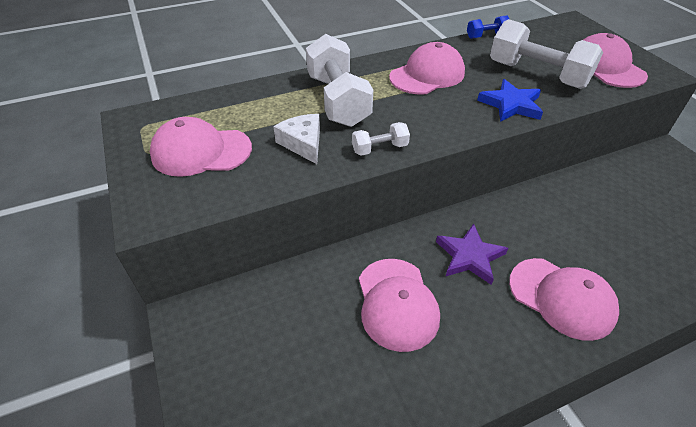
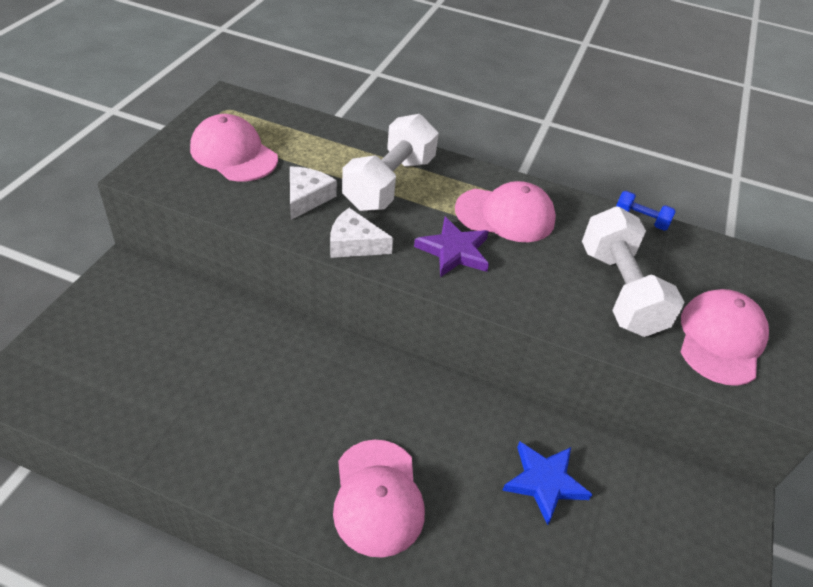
camera: 40 degrees right, 0 degrees up
(380, 148) = (354, 244): white dumbbell -> white cheese
(397, 303) = (252, 381): pink cap -> none
(469, 256) = (357, 401): purple star -> purple star (454, 251)
(511, 104) = (535, 295): blue star -> blue star (545, 482)

